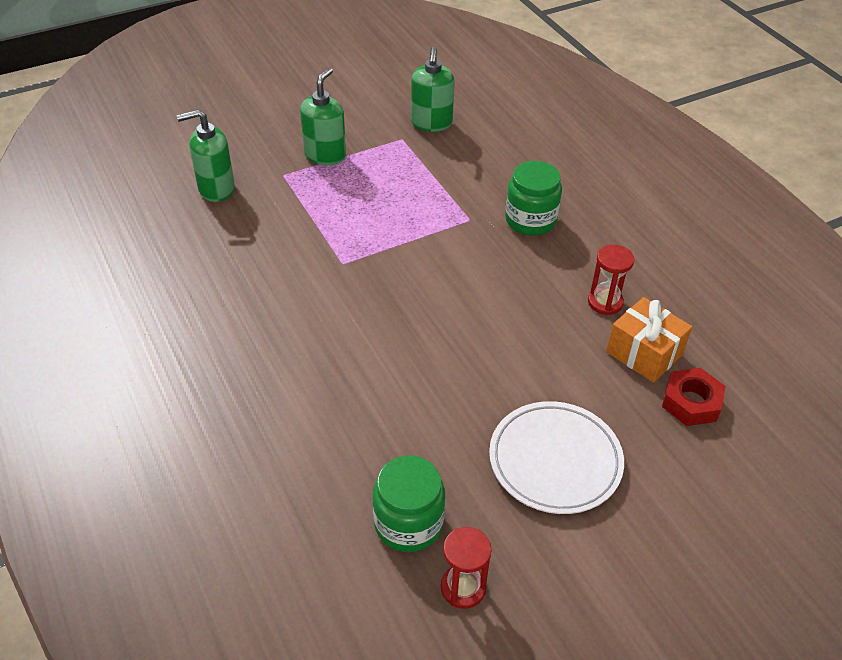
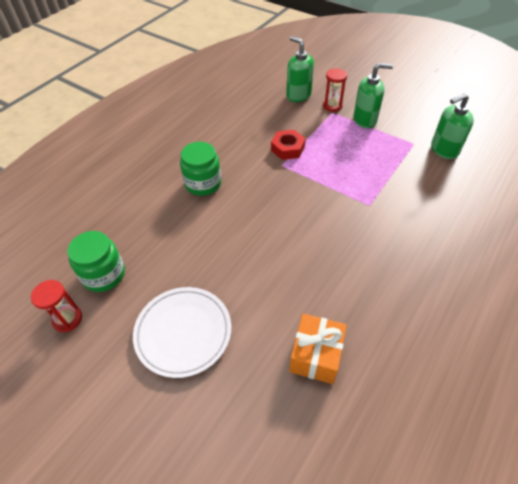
camera: 65 degrees right, 5 degrees up
(530, 220) = (398, 236): green jar -> green jar (203, 183)
(605, 302) = (350, 311): red hourglass -> red hourglass (332, 106)
(691, 402) = (285, 406): red nut -> red nut (288, 148)

